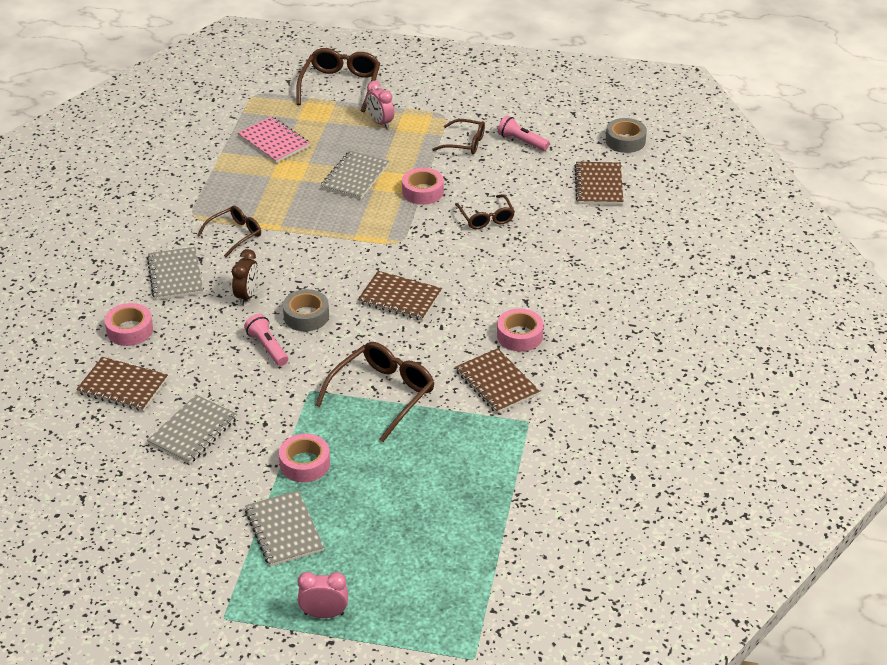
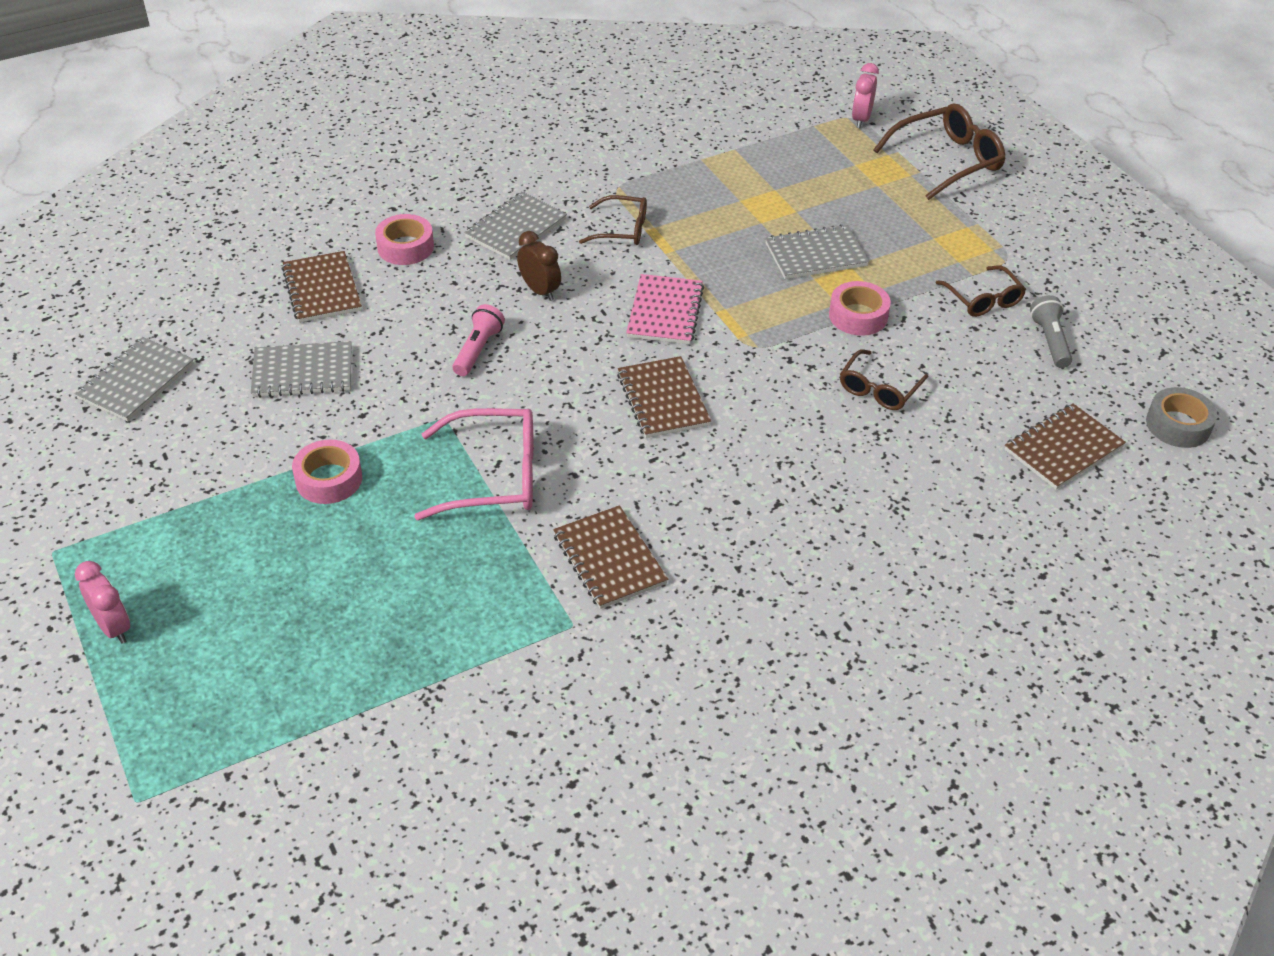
camera: 50 degrees right, 5 degrees up
(247, 296) = (540, 291): brown clock -> brown clock turned 105 degrees counterclockwise
(274, 142) = (796, 171): pink notebook -> pink notebook (665, 312)
(284, 530) = (215, 522): grey notebook -> grey notebook (136, 381)
(306, 316) = (555, 348): grey tape -> none
(380, 123) = (928, 221): pink clock -> pink clock (861, 119)
(382, 395) = (493, 476): brown glasses -> pink glasses
(496, 383) = (609, 559): brown notebook -> brown notebook turned 45 degrees counterclockwise
(519, 336) = (711, 533): pink tape -> none
(522, 141) = (1050, 341): pink flashlight -> grey flashlight

